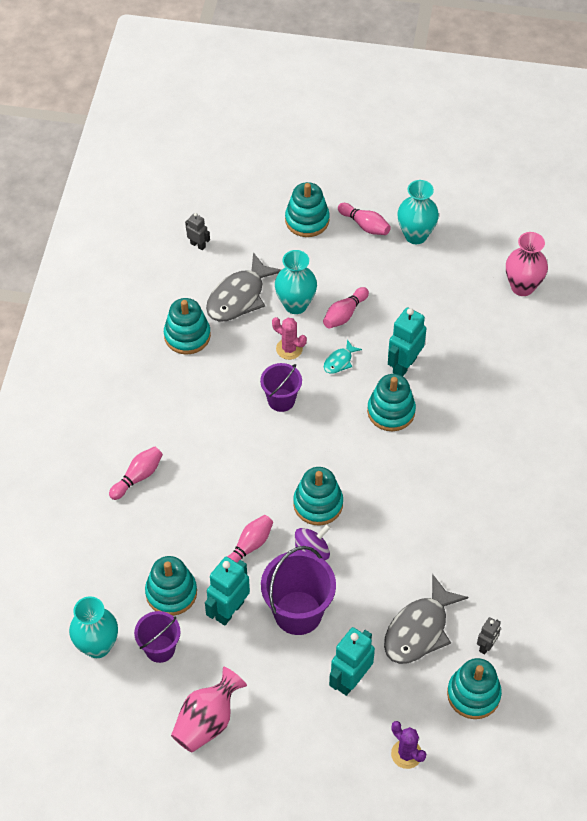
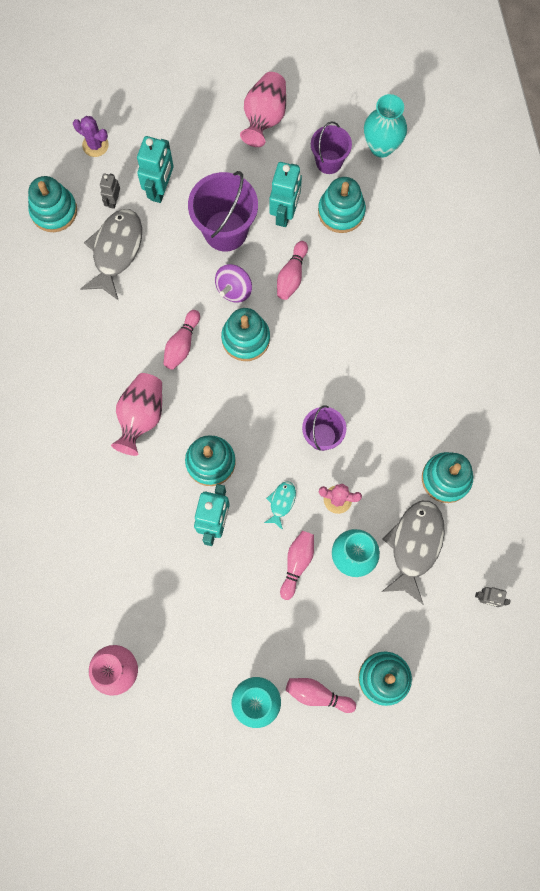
camera: 160 degrees right, 20 degrees up
(138, 477) = (421, 308): pink bowling pin -> pink bowling pin (182, 344)
(443, 468) = (141, 416): none -> pink vase
(486, 646) = (54, 256): grey robot -> grey robot (113, 201)

